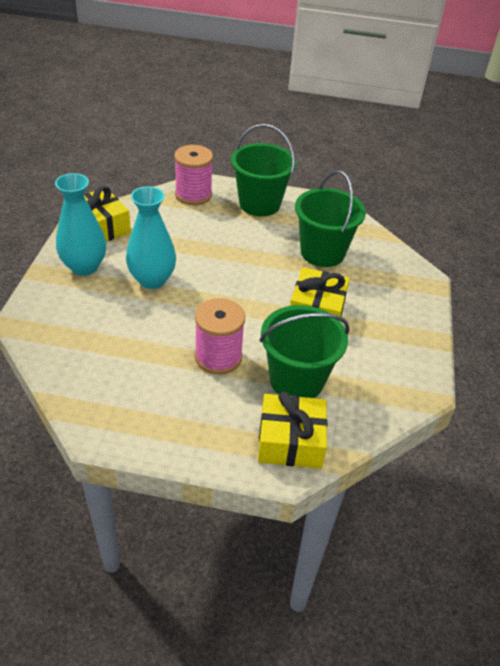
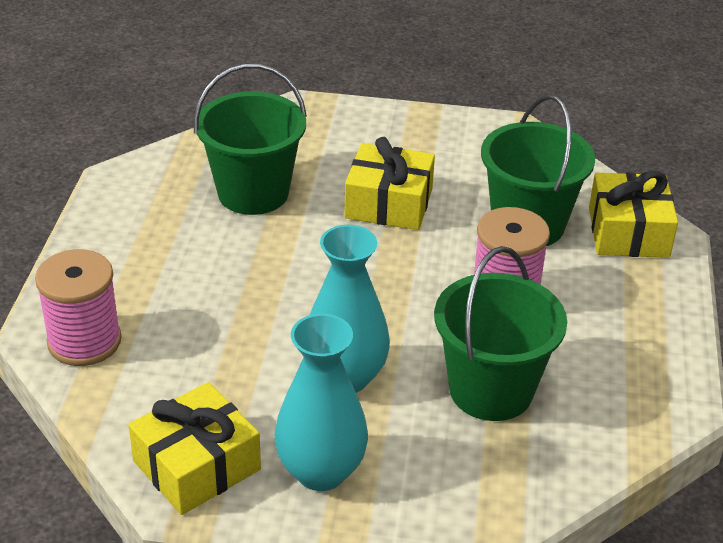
camera: 90 degrees left, 5 degrees down
(259, 204) = (117, 257): green bucket -> green bucket (491, 390)

